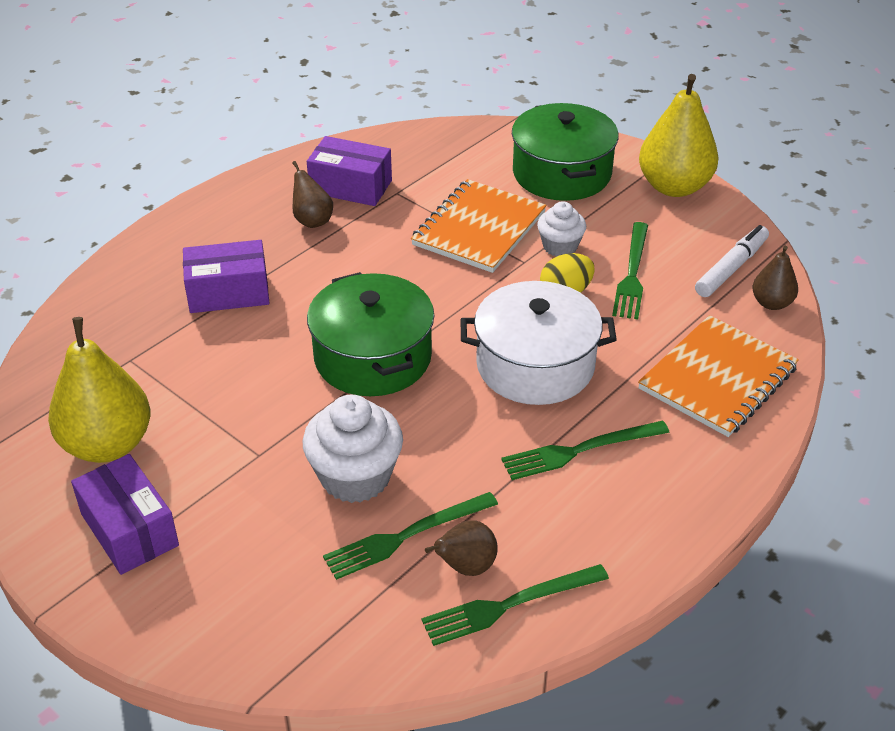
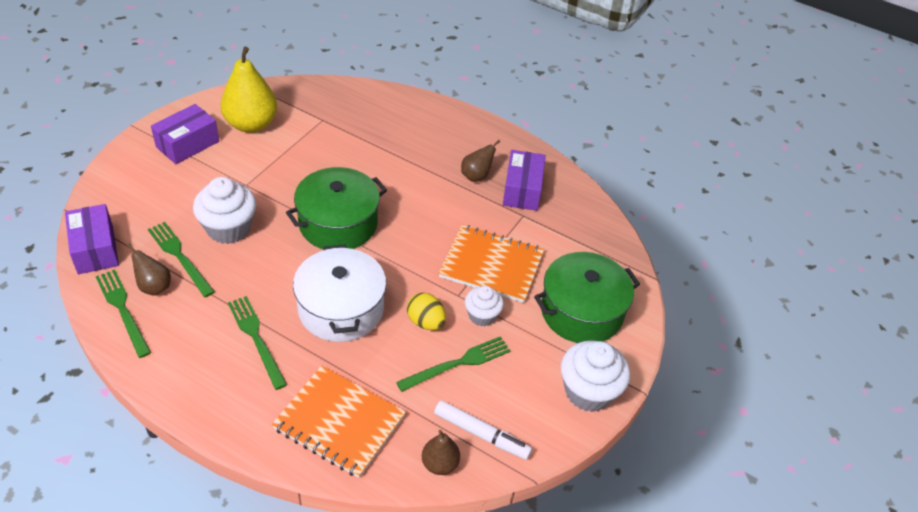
camera: 75 degrees right, 5 degrees up
(228, 292) = (391, 149): purple box -> purple box (95, 249)
(632, 274) = (458, 364): green fork -> green fork turned 150 degrees clockwise
(674, 187) = (588, 391): yellow pear -> white cupcake

